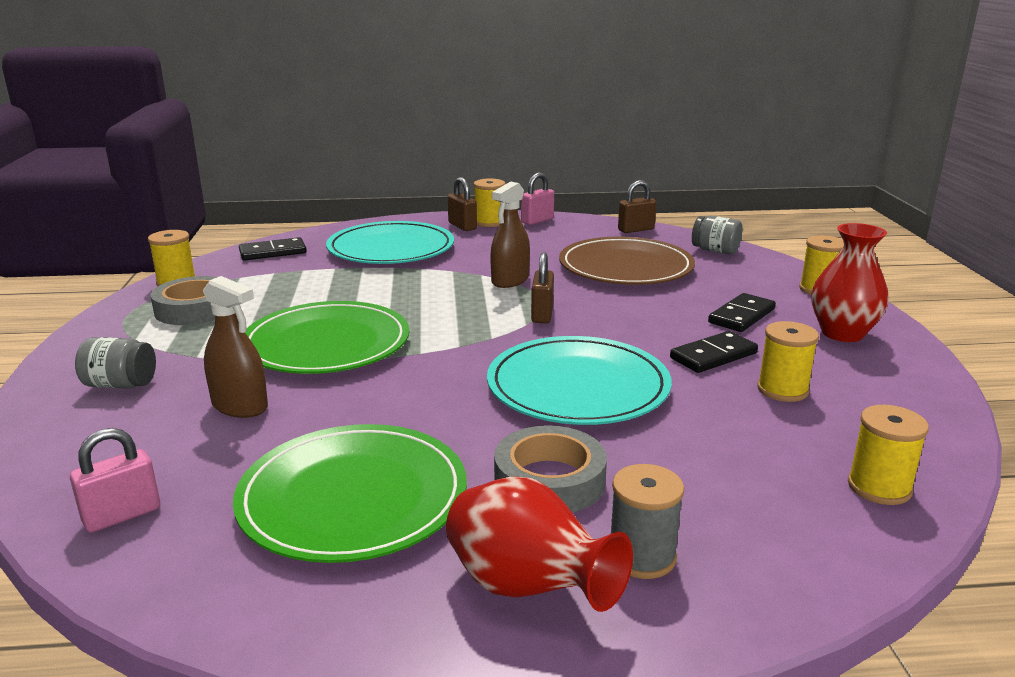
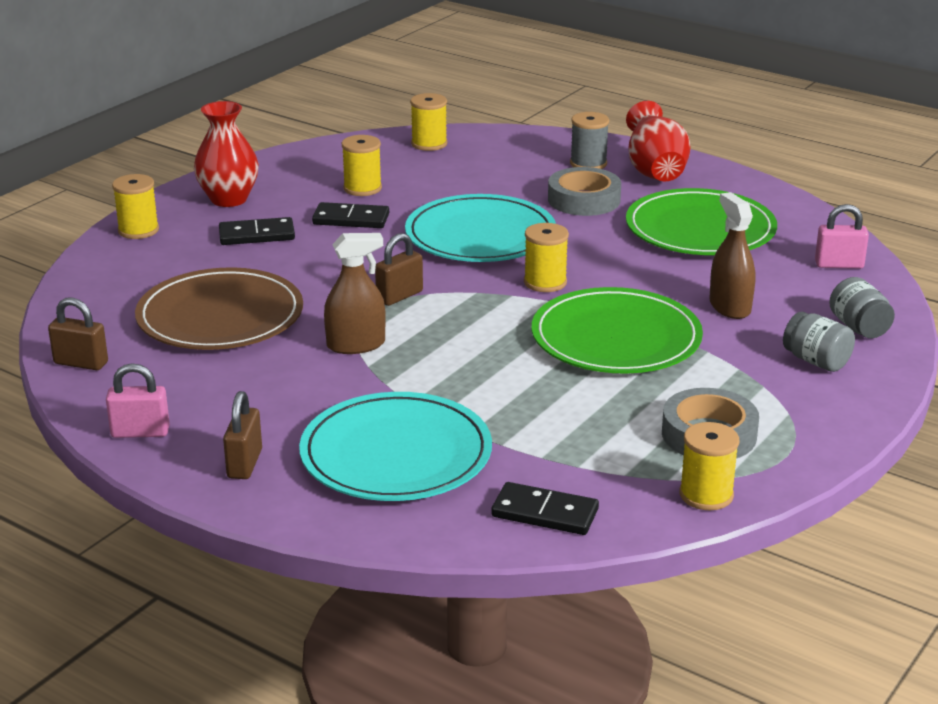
camera: 140 degrees left, 5 degrees up
(489, 222) = (199, 456): yellow spool -> yellow spool (545, 282)
(715, 250) = (93, 300): grey jar -> grey jar (859, 327)

